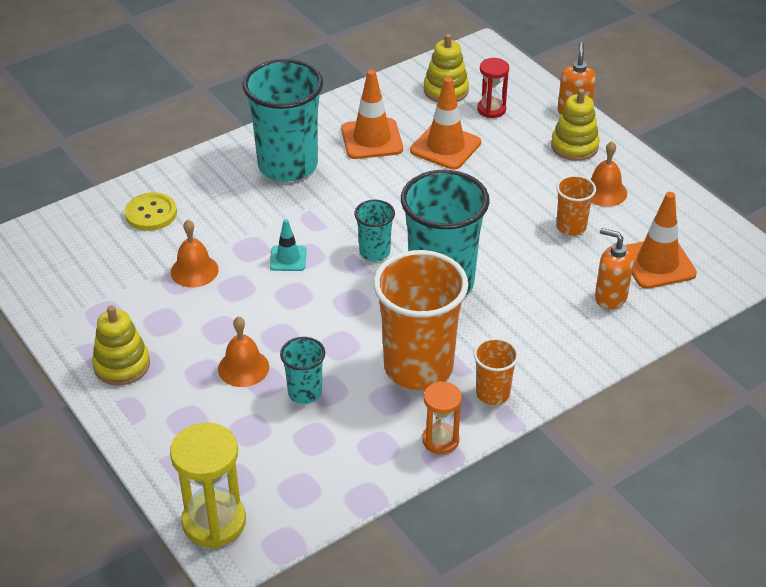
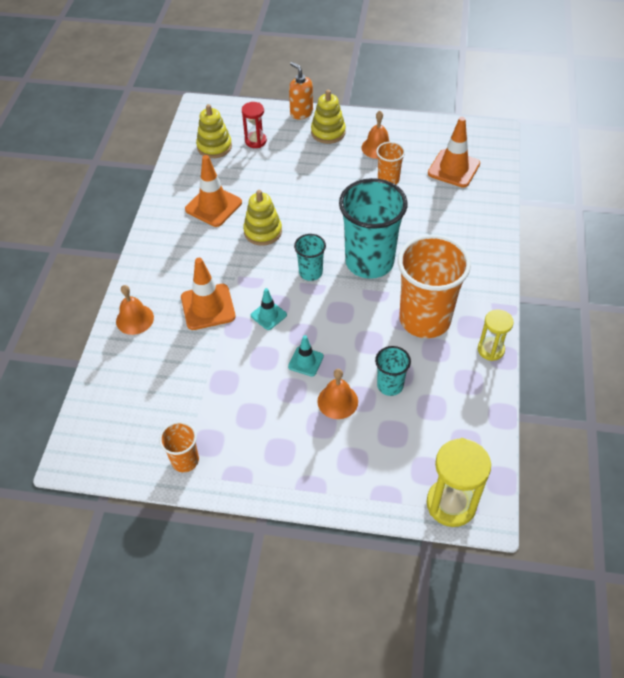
camera: 45 degrees left, 10 degrees up
(122, 365) = (266, 463): yellow stacking toy -> yellow stacking toy (263, 231)
(151, 213) = (143, 354): yellow button -> none
(194, 270) = (224, 368): orange bell -> orange bell (134, 319)
(264, 317) = (306, 361): none -> turquoise traffic cone
(287, 165) = (186, 258): turquoise cup -> none
(440, 440) = (490, 350): orange hourglass -> yellow hourglass
(445, 147) = (261, 181): orange traffic cone -> orange traffic cone (208, 307)
(492, 393) = (478, 302): orange cup -> orange cup (185, 460)
(610, 297) = (458, 204): orange soap dispenser -> none

